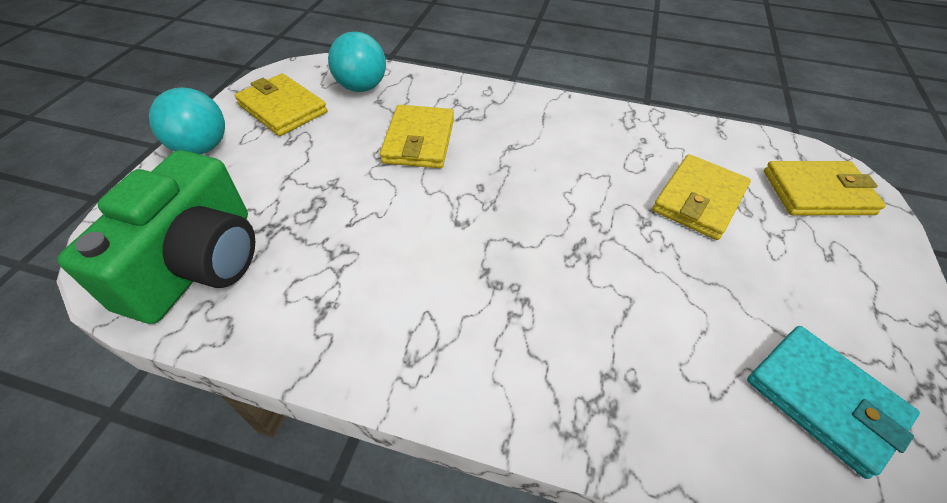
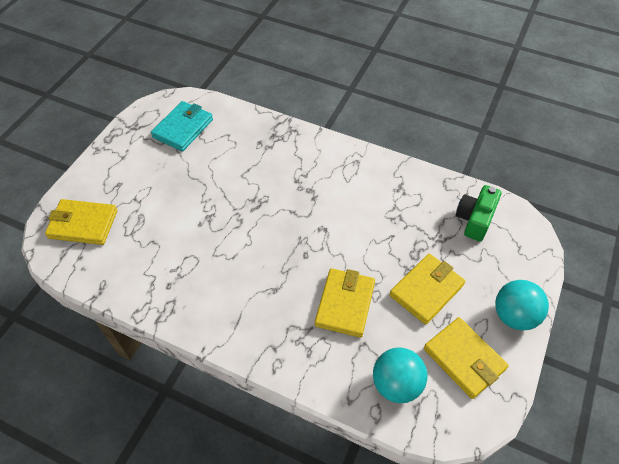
camera: 170 degrees left, 5 degrees up
(197, 263) = (475, 219): green camera -> green camera, size x0.59
(698, 200) = (165, 227): yellow wallet -> yellow wallet (426, 290)
(823, 400) = (183, 128): turquoise wallet -> turquoise wallet turned 60 degrees clockwise

